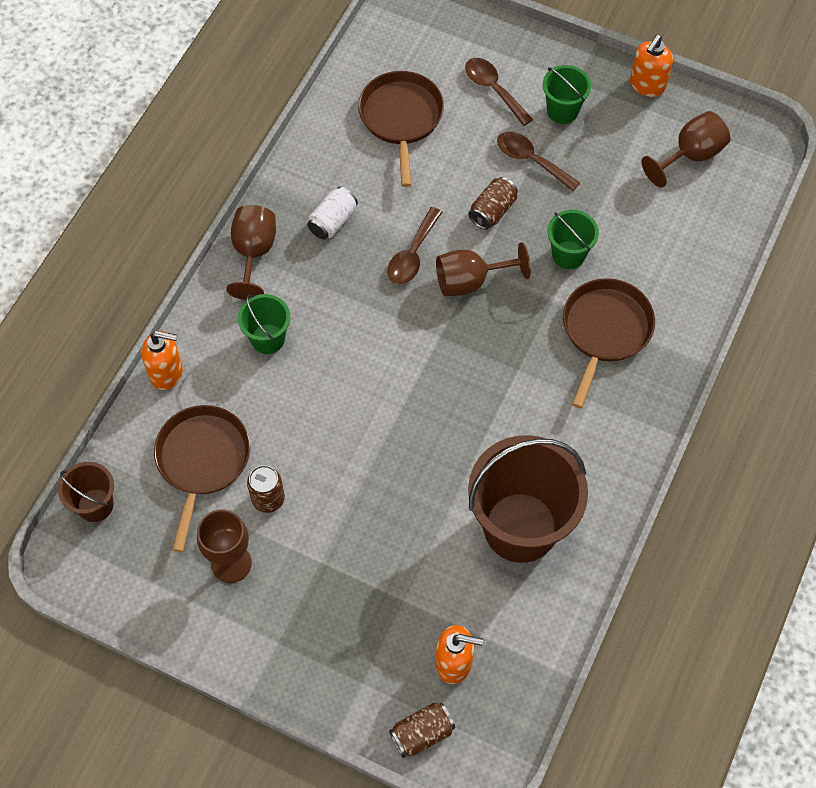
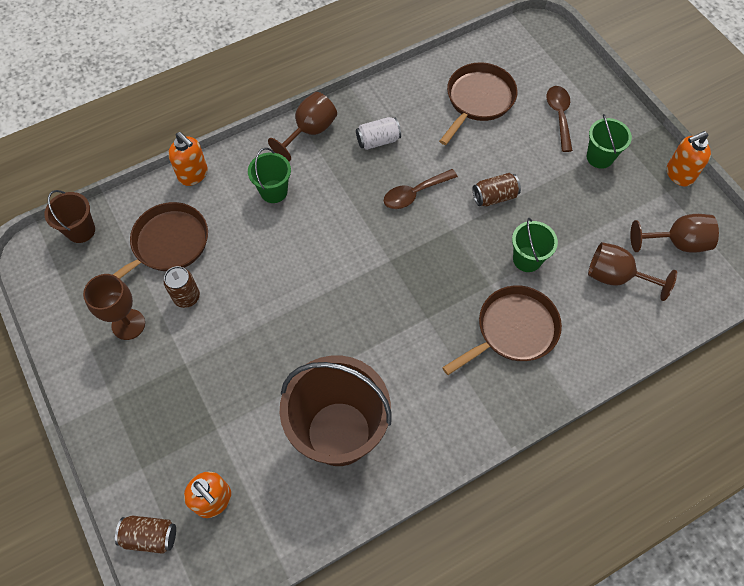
camera: 35 degrees right, 0 degrees up
(470, 281) = (441, 235): brown goblet -> brown goblet (615, 277)
(531, 160) = (550, 178): brown spoon -> none

